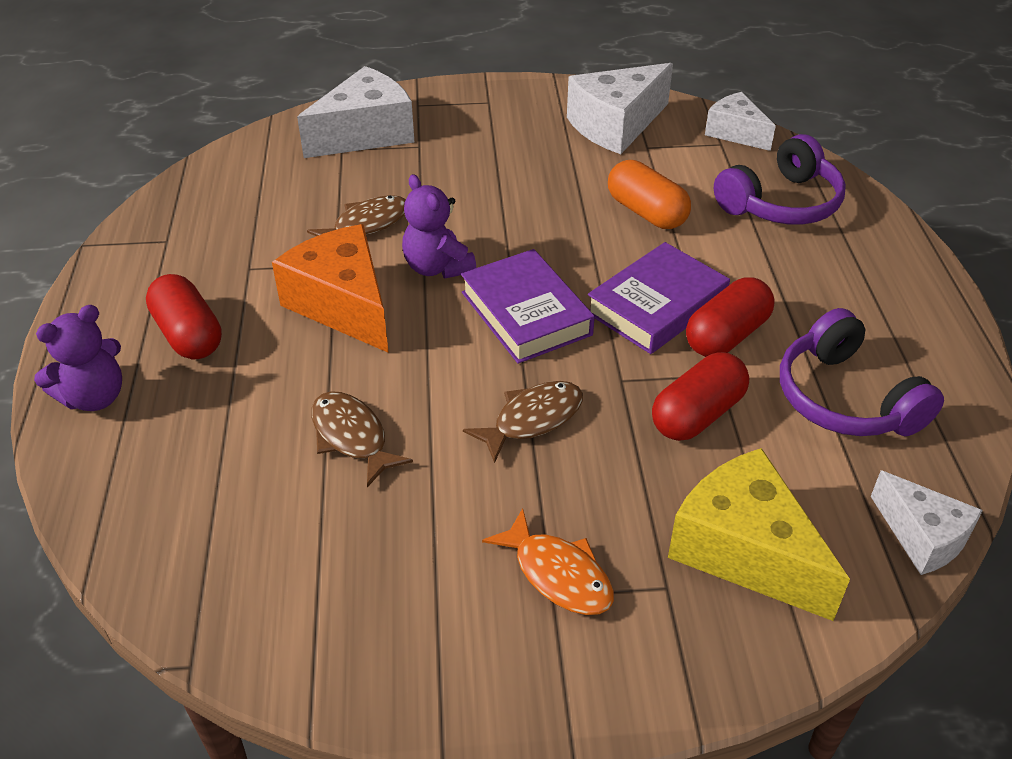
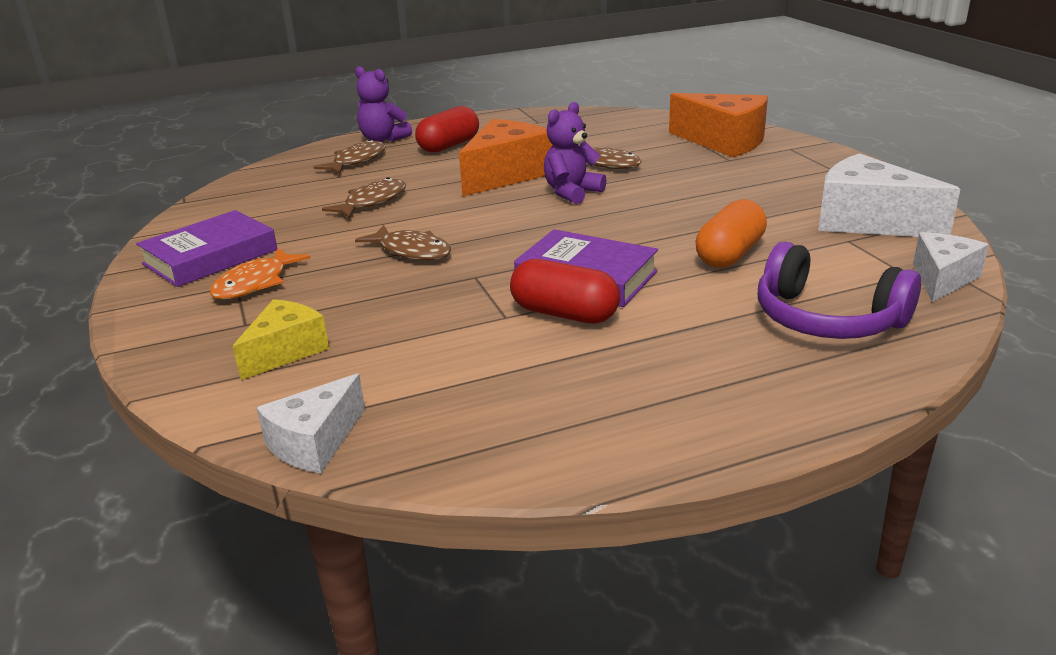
camera: 75 degrees right, 15 degrees down
(171, 436) = (357, 161): none -> brown fish
(365, 134) = (724, 142): white cheese -> orange cheese
(526, 313) = (537, 230): purple book -> purple book (210, 257)
(697, 414) = (445, 313): red capsule -> none
(744, 551) = (286, 351): yellow cheese -> yellow cheese, size x0.61
(845, 399) = (503, 385): purple headphones -> none

